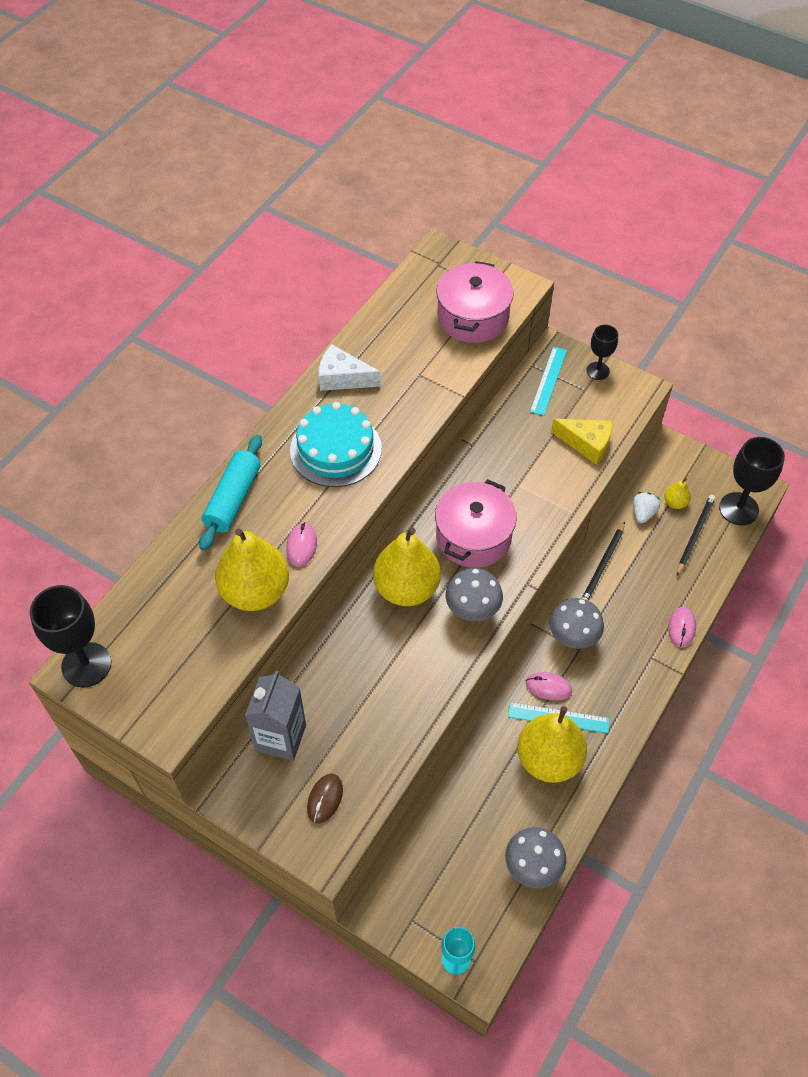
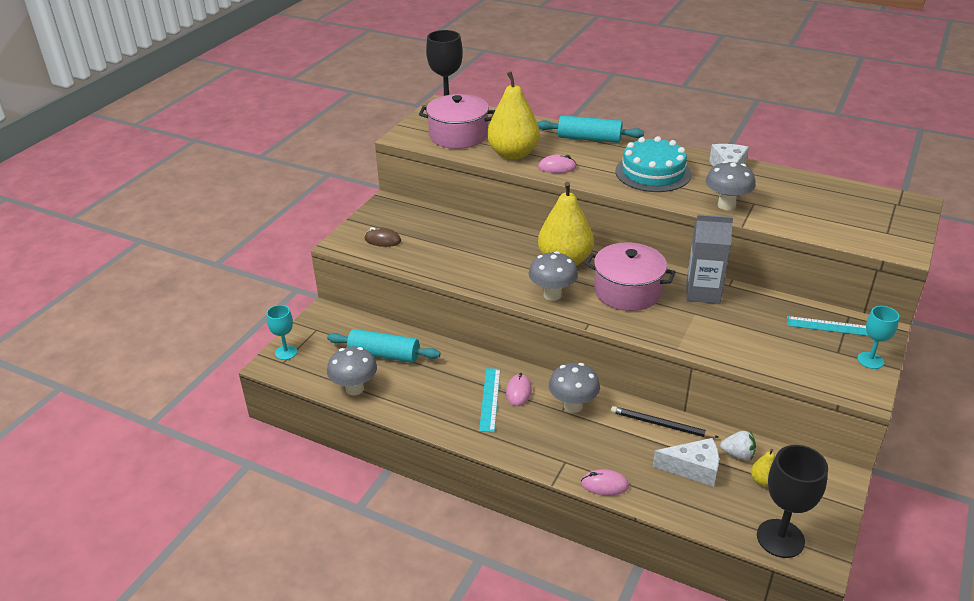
camera: 85 degrees right, 20 degrees down
(281, 737) = (428, 218): grey carton -> grey carton (703, 293)
(420, 398) = (726, 205): none -> grey mushroom
(472, 831) = (384, 354): none -> turquoise rolling pin
(473, 317) = (841, 225): pink pot -> pink pot (458, 136)
(549, 759) = (449, 395): yellow pear -> none
(586, 444) = (766, 355): yellow cheese -> none
(597, 371) = (870, 360): black goblet -> turquoise goblet
(660, 552) = (693, 468): none -> white cheese
(695, 535) = (726, 497): black pencil -> none

